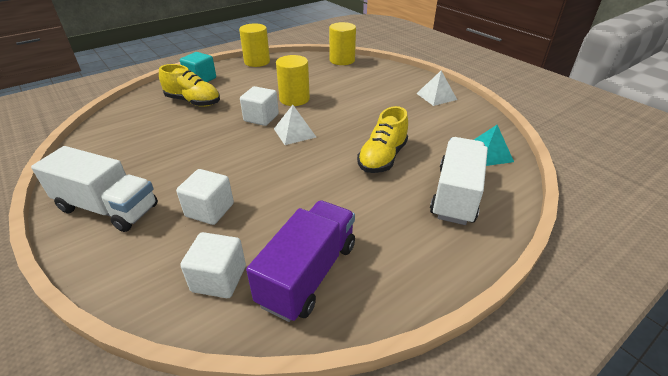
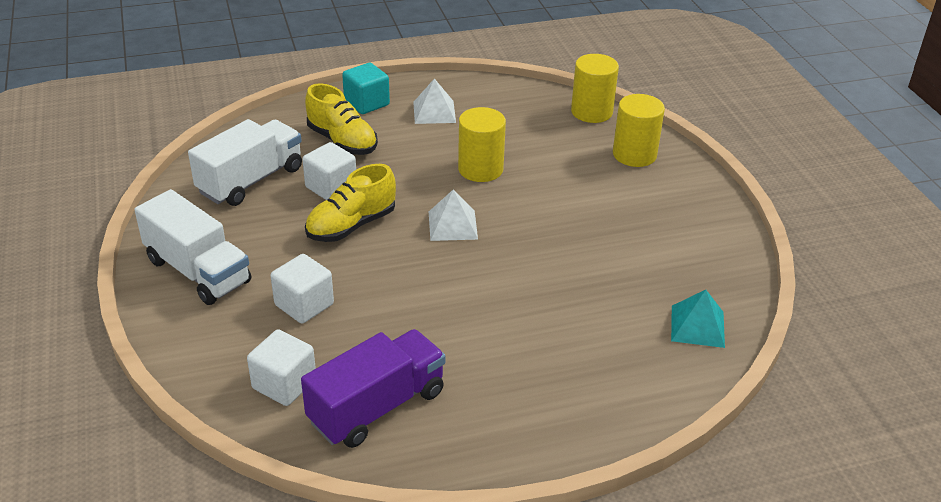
camera: 20 degrees right, 0 degrees up
(257, 62) = (460, 86): yellow cylinder -> yellow cylinder (634, 154)
(261, 118) = (420, 190): white cube -> white cube (331, 187)
(382, 158) = (546, 293): yellow shoe -> yellow shoe (351, 226)
(436, 96) = (694, 214): white pyramid -> white pyramid (434, 112)
(455, 194) = (607, 369): white truck -> white truck (251, 180)

